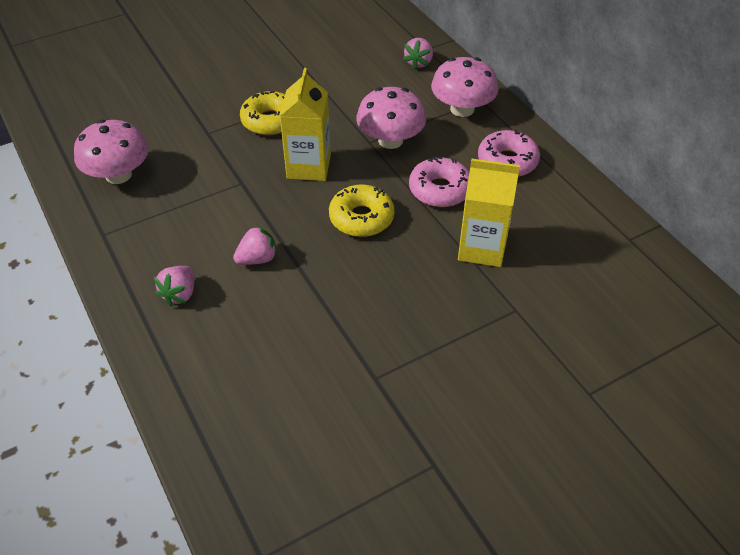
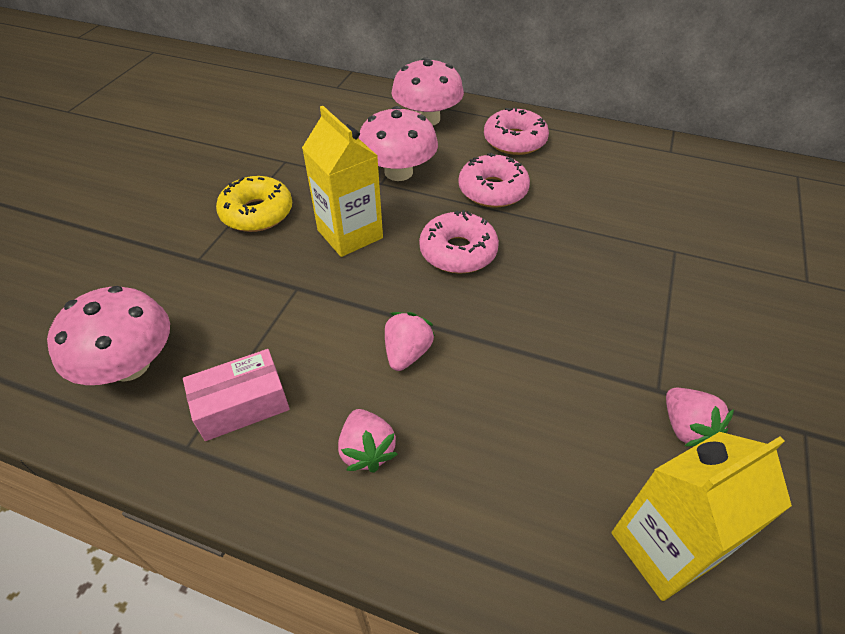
camera: 40 degrees left, 0 degrees up
(147, 230) = (242, 405): none -> pink box
(361, 218) = (458, 252): yellow donut -> pink donut
(418, 63) = (344, 100): pink strawberry -> pink strawberry (686, 427)
(481, 248) = (586, 218): yellow carton -> yellow carton (663, 548)

